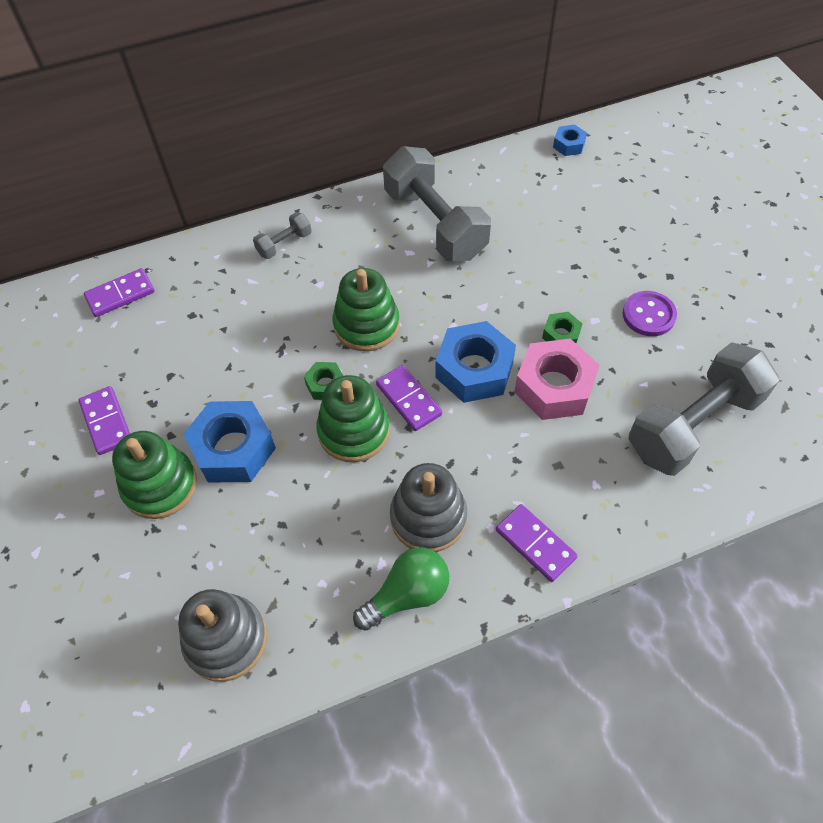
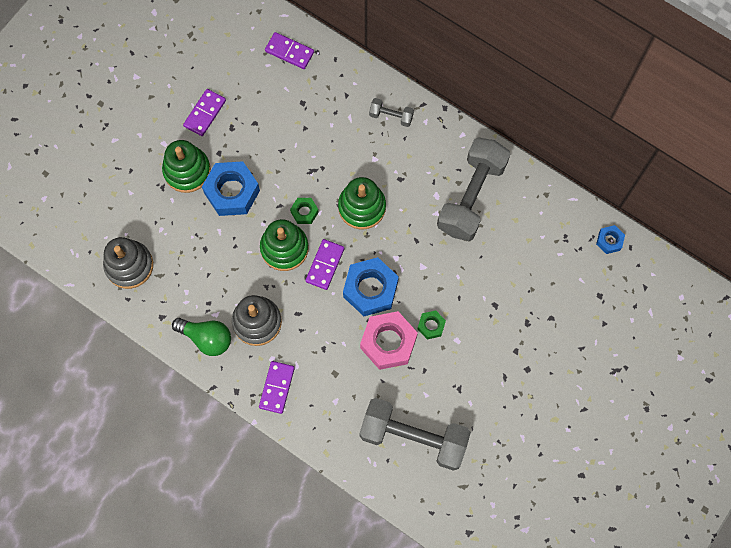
camera: 55 degrees right, 15 degrees up
(648, 315) = (483, 371): purple button -> none

